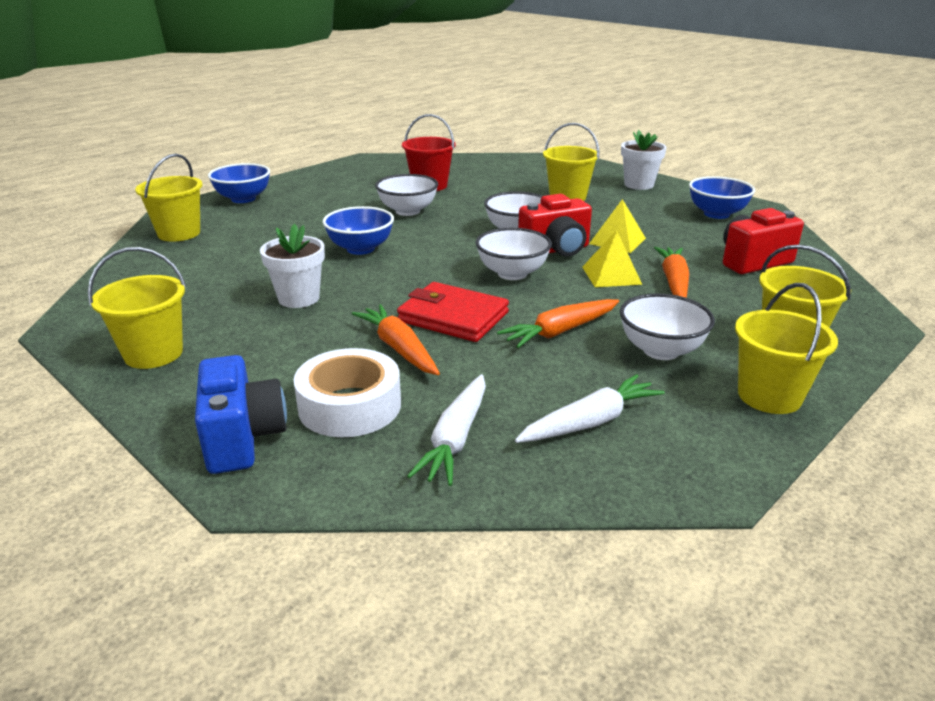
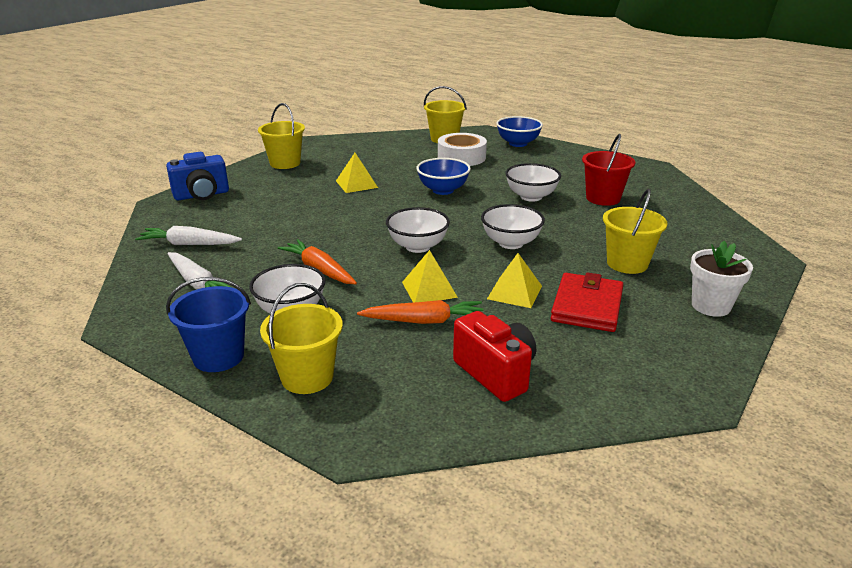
camera: 80 degrees right, 0 degrees up
(299, 298) = (356, 184): white flower pot -> yellow pyramid
(350, 406) = (227, 214): white tape -> white tape (461, 157)
(398, 348) = (292, 219): orange carrot -> none
(453, 317) = (337, 231): red wallet -> red wallet (587, 306)
(556, 250) = (476, 262): red camera -> none
(716, 214) = (642, 359): blue bowl -> none
(769, 396) = (218, 356): yellow bucket -> blue bucket

